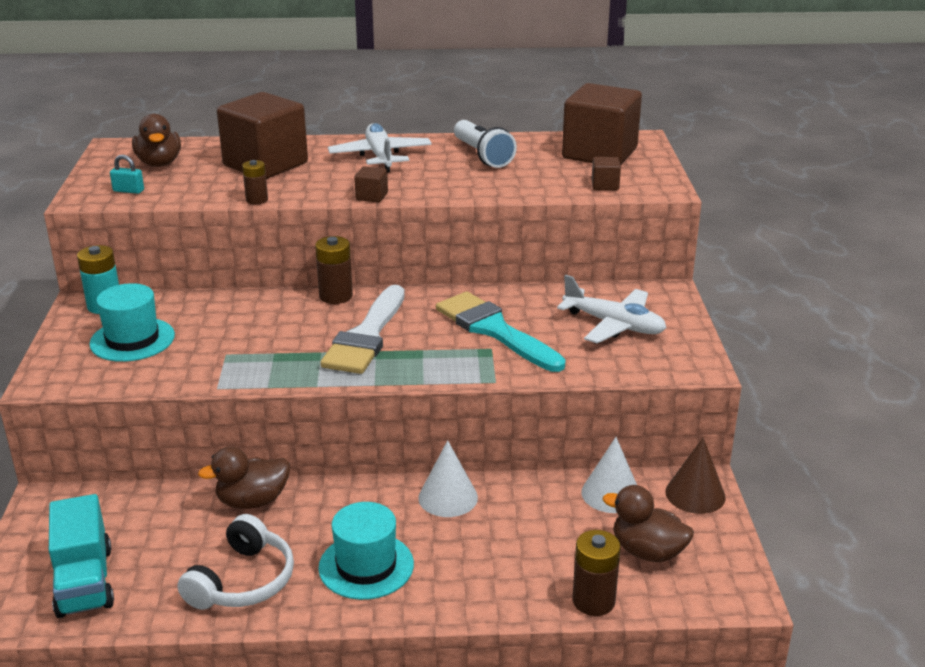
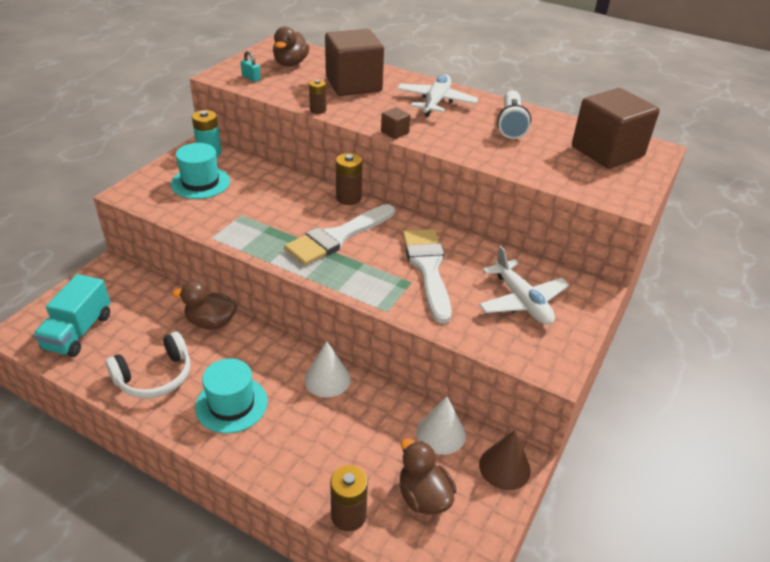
camera: 30 degrees right, 10 degrees up
(494, 330) = (428, 268): turquoise brush -> white brush
(605, 185) = (580, 182): brown cube -> none

